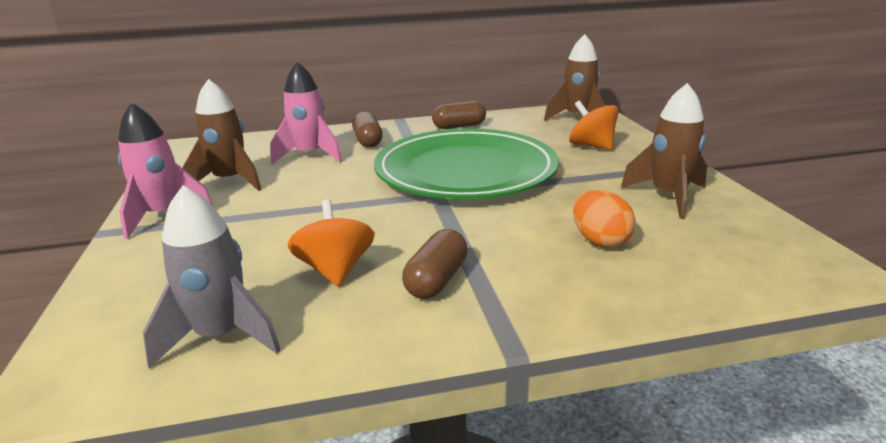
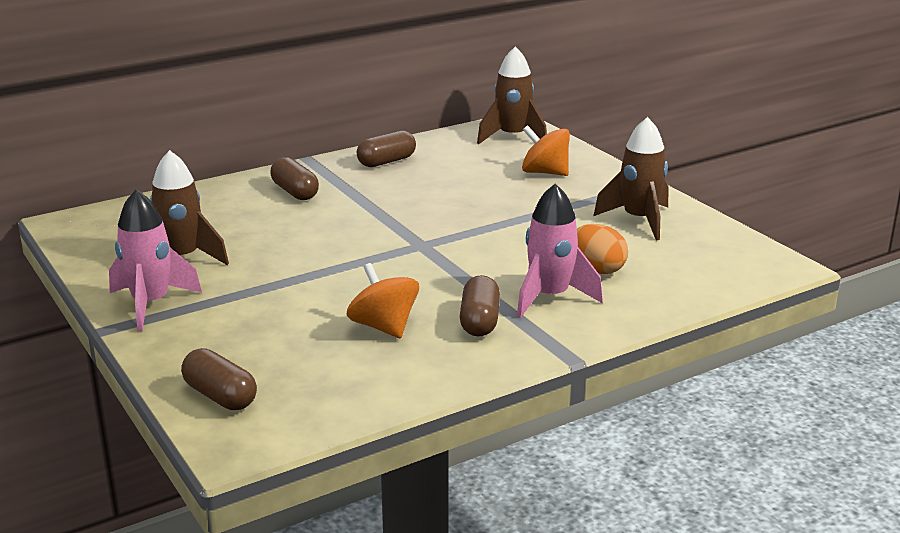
camera: 20 degrees left, 0 degrees up
(109, 321) = (220, 396): none -> brown capsule
(221, 336) = (335, 389): grey rocket -> none
(310, 155) = (243, 218): pink rocket -> pink rocket (550, 297)
(465, 171) = (432, 216): green plate -> none

